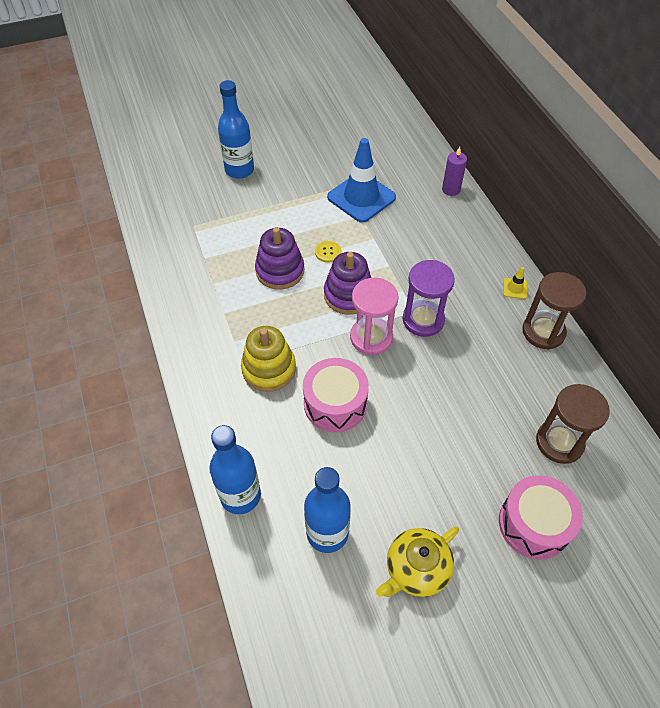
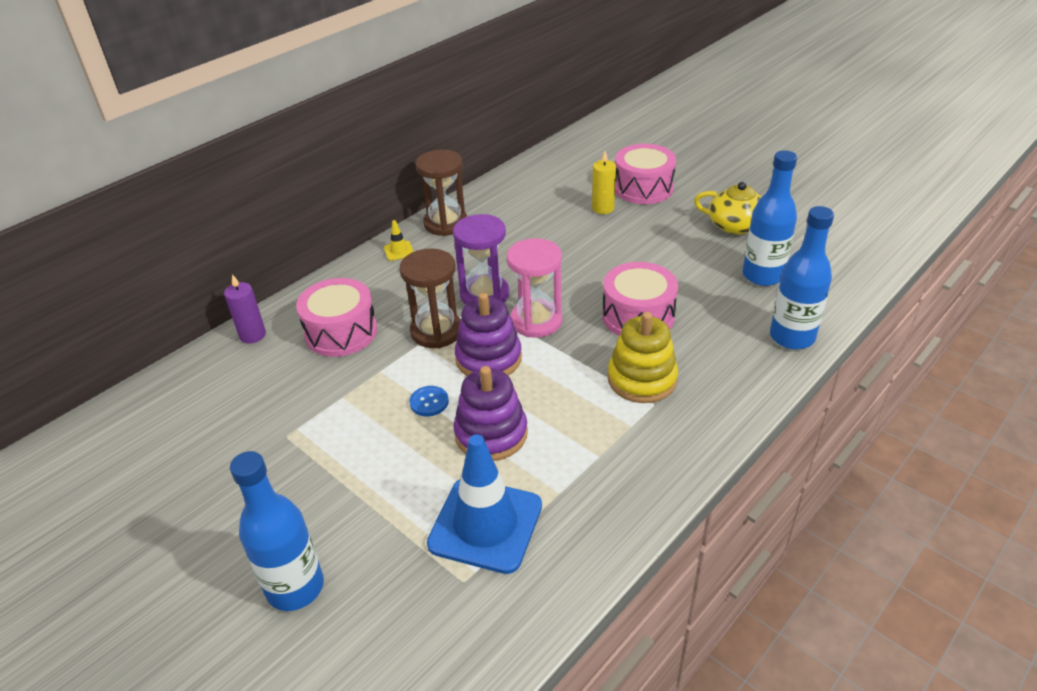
camera: 115 degrees left, 15 degrees down
(328, 252) = (429, 402): yellow button -> blue button
(361, 197) = (303, 410): blue traffic cone -> blue traffic cone (485, 525)
(427, 230) = (341, 332): none -> pink drum
(511, 464) = (603, 208): none -> yellow candle
(559, 442) = (560, 192): brown hourglass -> brown hourglass (436, 331)

